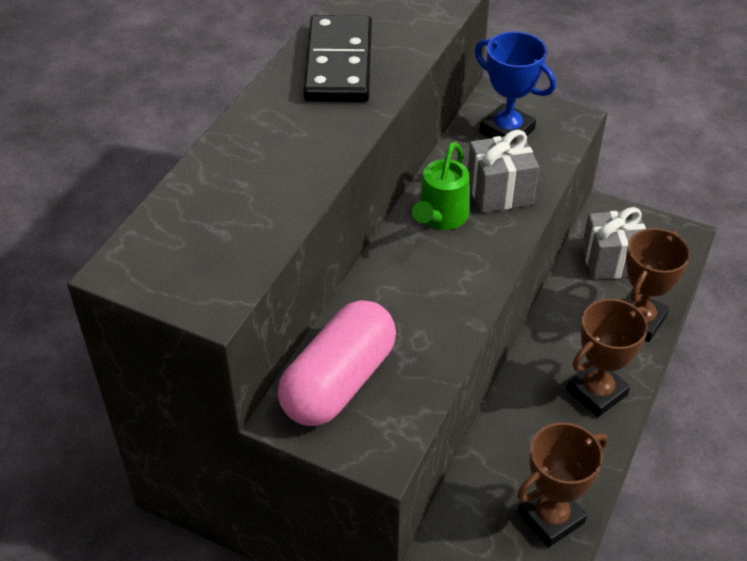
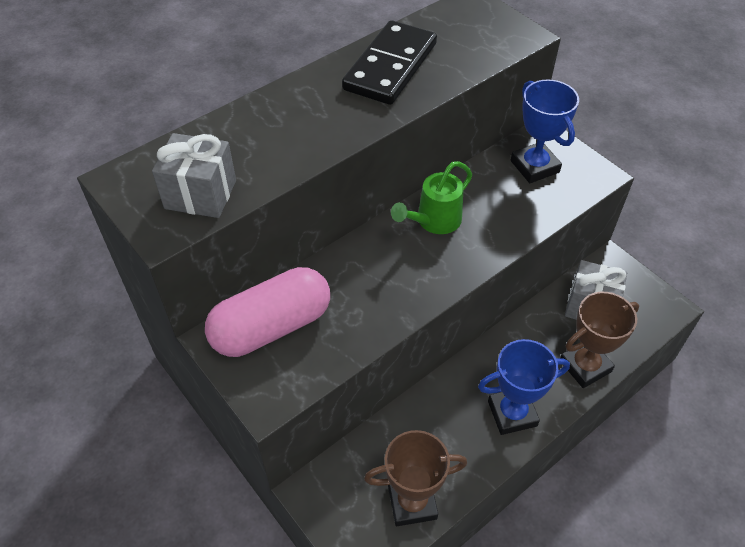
camera: 25 degrees right, 5 degrees up
(499, 192) = (496, 216): grey gift -> grey gift (200, 194)
(596, 392) = (512, 413): brown trophy -> blue trophy

